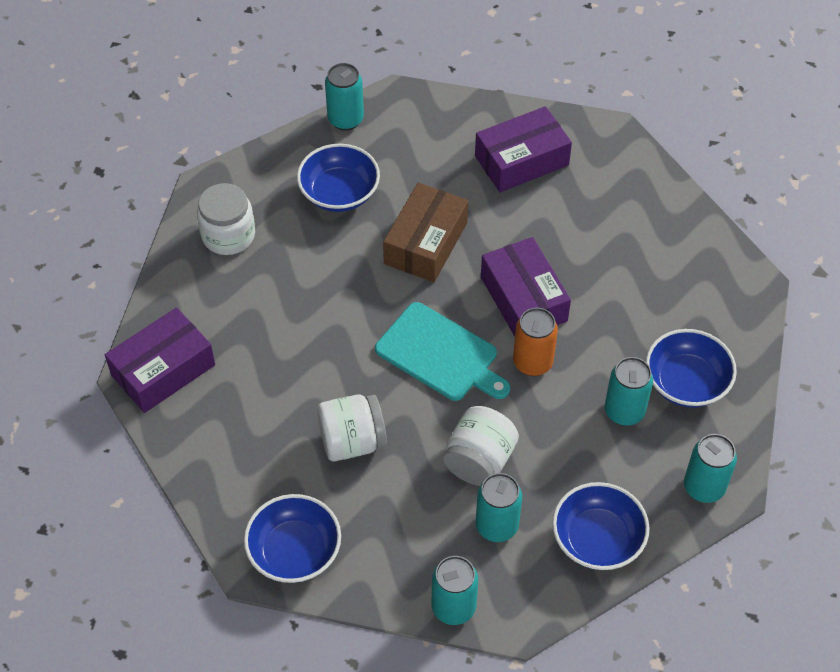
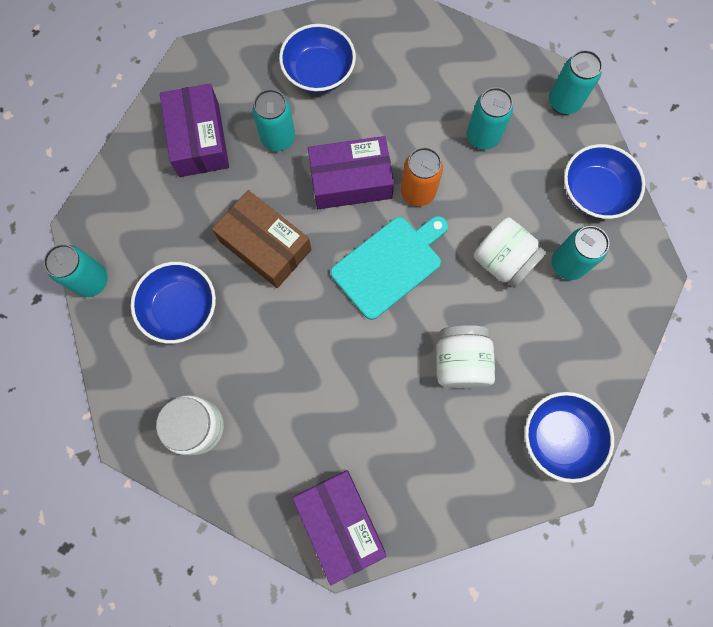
camera: 75 degrees left, 20 degrees up
(453, 607) = (634, 318): turquoise can -> turquoise can (278, 138)
(686, 382) = (466, 83): blue bowl -> blue bowl (319, 72)

